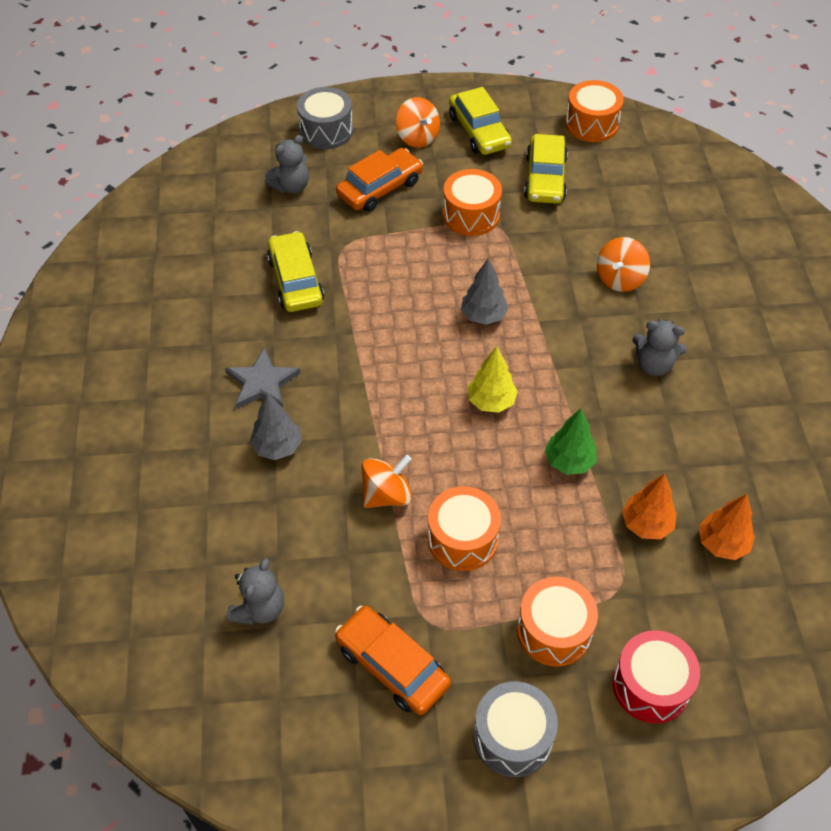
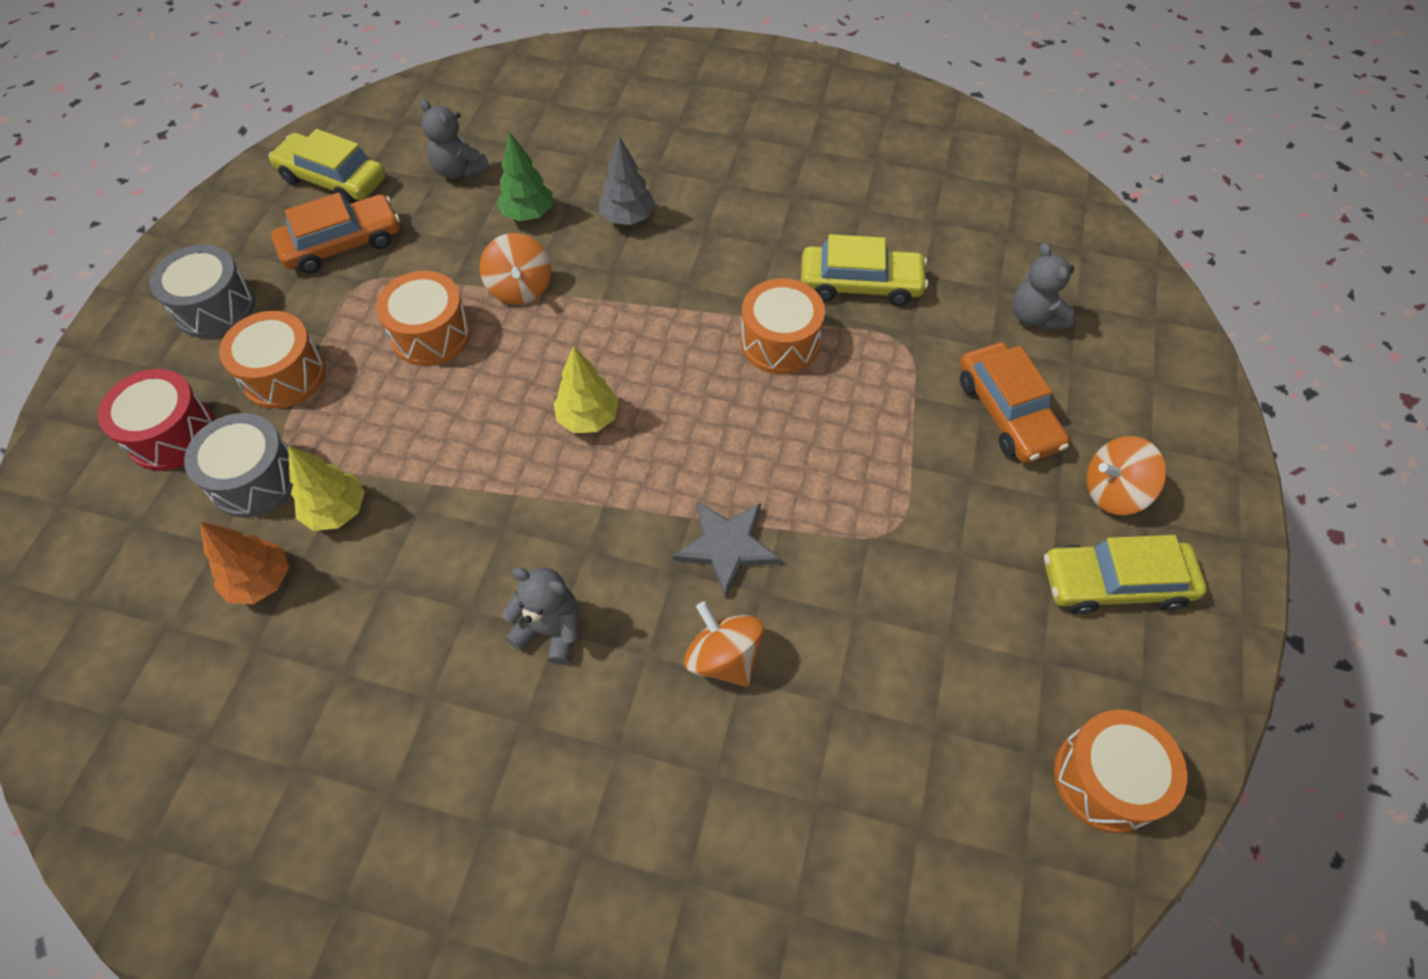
camera: 110 degrees right, 5 degrees up
(262, 383) = (717, 223): grey star -> grey star (727, 547)
(326, 131) = (1148, 382): grey drum -> grey drum (255, 479)
(471, 215) = (921, 506): orange drum -> orange drum (780, 342)
(483, 316) = (725, 456): grey tree -> none
(545, 178) = (977, 640): yellow car -> yellow car (333, 179)
(569, 461) = (462, 466): green tree -> green tree (528, 214)
(646, 524) = (337, 511): orange tree -> yellow tree
(653, 364) = (550, 630): grey teddy bear -> grey teddy bear turned 75 degrees clockwise

